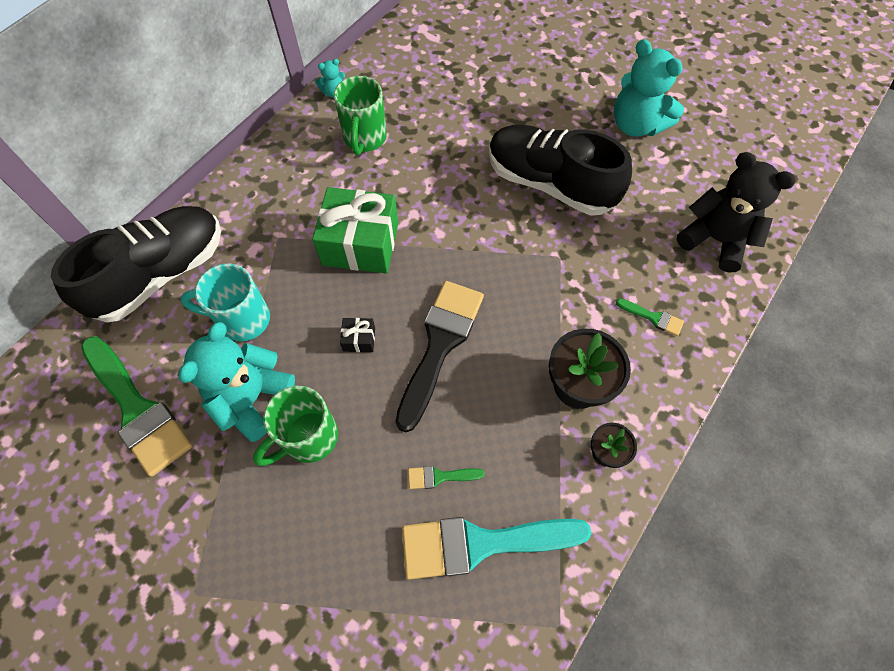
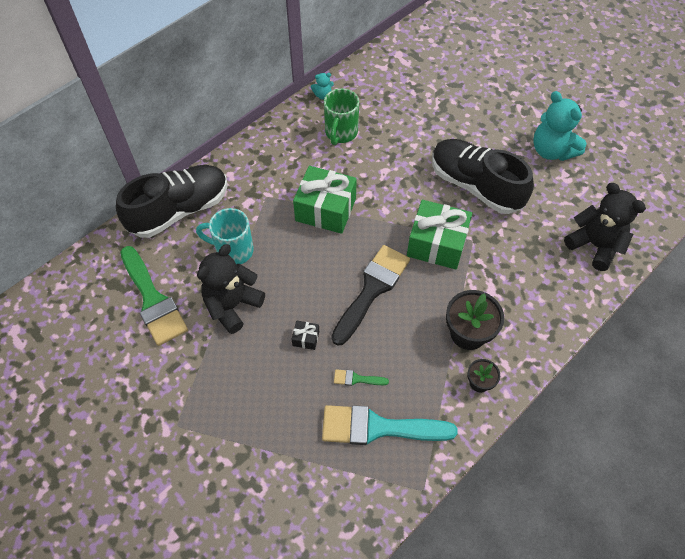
camera: 10 degrees right, 5 degrees down
(251, 398) = (232, 305): turquoise teddy bear -> black teddy bear
(308, 438) = (268, 338): green mug -> none
(359, 339) = (314, 277): black gift -> black gift (306, 338)
(514, 269) = (436, 244): none -> green gift
(653, 317) = (534, 294): green brush -> none

